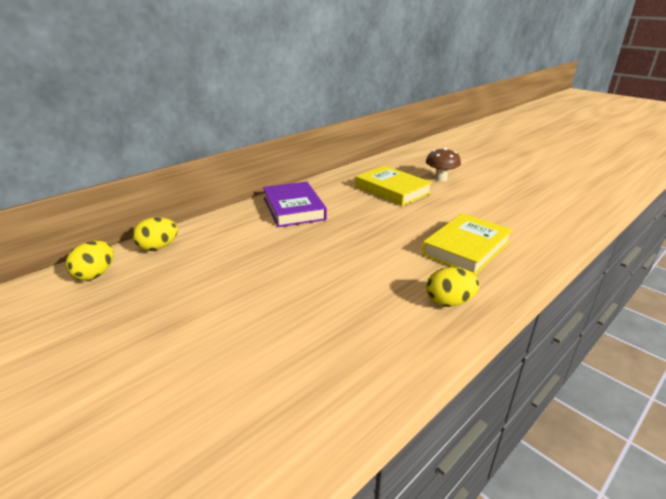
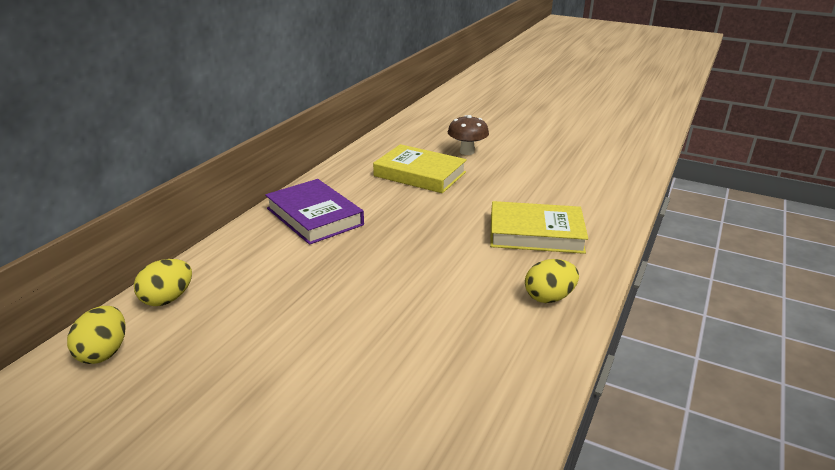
camera: 20 degrees left, 0 degrees up
(466, 248) = (536, 233): yellow book -> yellow book turned 75 degrees clockwise

